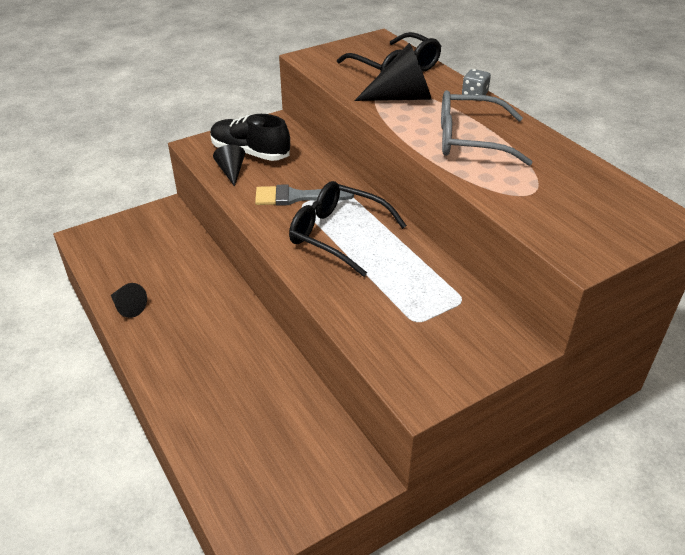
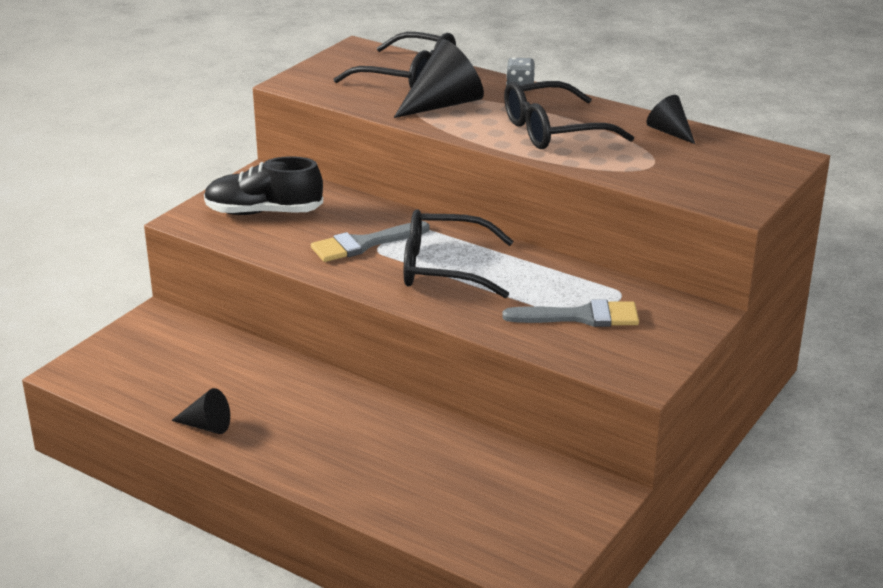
camera: 25 degrees left, 10 degrees down
(231, 172) = (260, 237): black cone -> black cone (669, 132)
(411, 313) = (581, 317): none -> grey brush
(469, 140) = (553, 131): grey glasses -> black glasses

